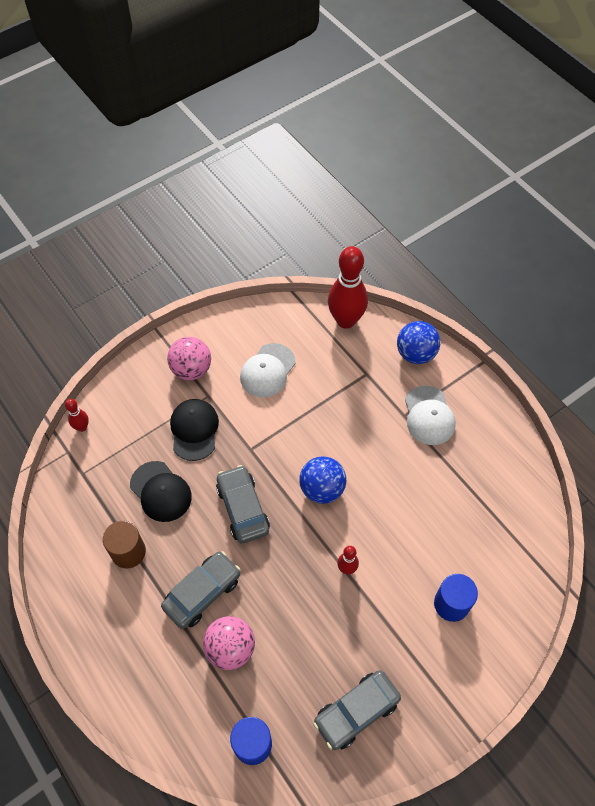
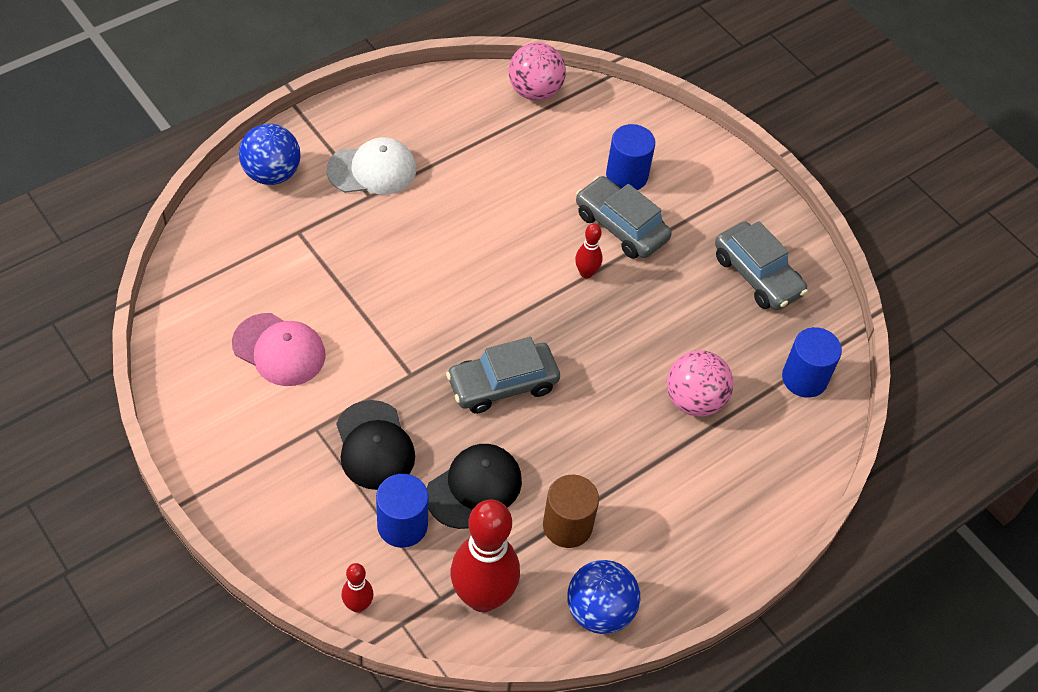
camera: 95 degrees left, 5 degrees down
(135, 449) = (402, 525): none -> blue cylinder
(191, 369) = (265, 451): pink ball -> pink ball (535, 91)
(194, 430) = (374, 445): black cap -> black cap turned 105 degrees counterclockwise
(202, 593) = (623, 432): grey car -> grey car (621, 226)
(267, 370) = (279, 350): white cap -> pink cap
(322, 489) = (475, 293): blue ball -> blue ball (599, 611)
(346, 320) = (202, 249): red bowling pin -> red bowling pin (482, 597)

